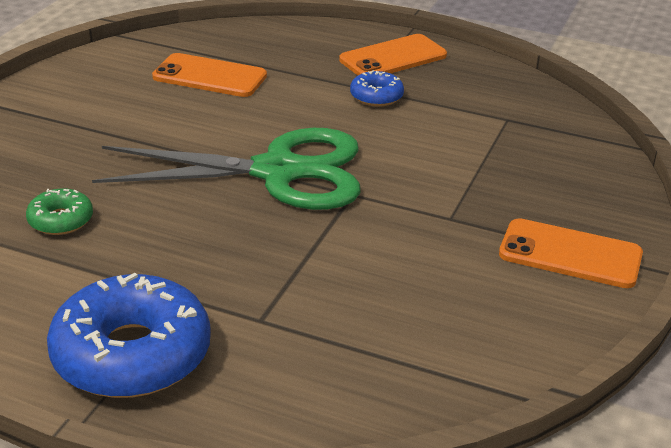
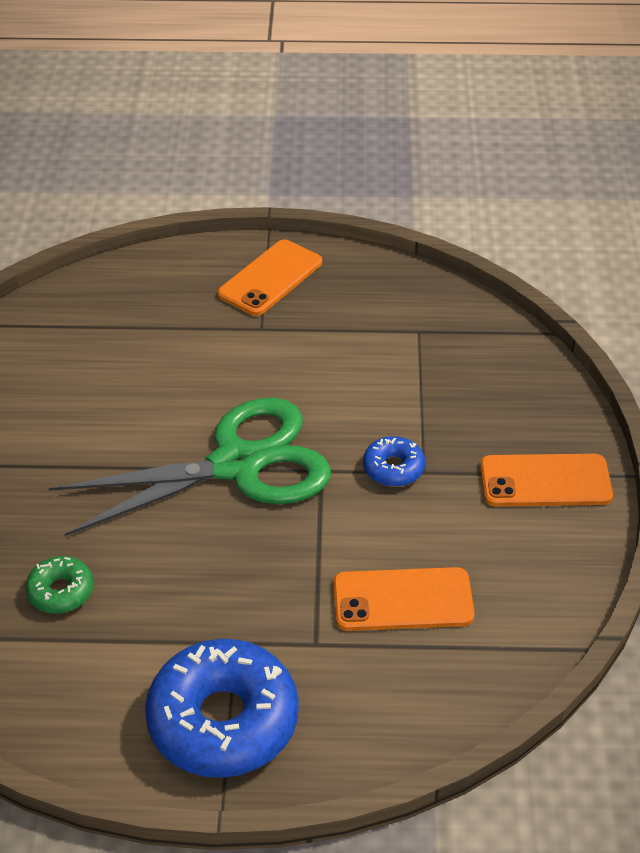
camera: 20 degrees left, 10 degrees up
(209, 76) = (98, 357): orange phone -> orange phone (402, 600)
(376, 96) = (280, 337): blue donut -> blue donut (393, 468)

